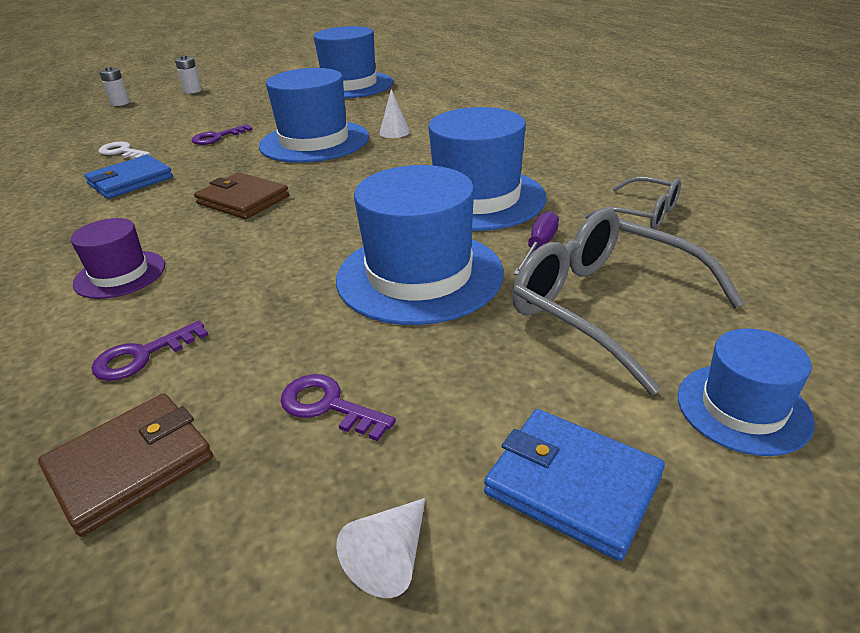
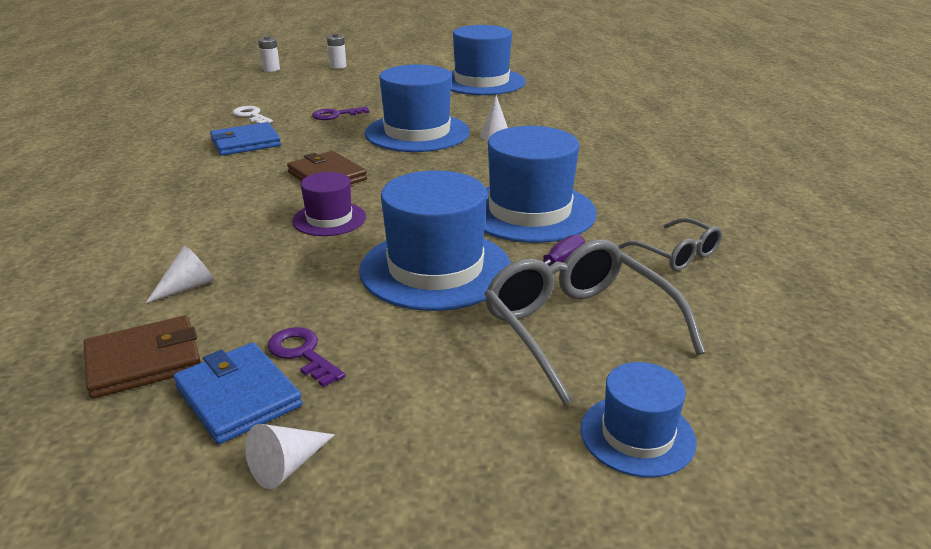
camera: 15 degrees right, 5 degrees down
(120, 274) = (201, 220): purple hat -> purple hat (329, 219)
(142, 356) = (187, 287): purple key -> white cone
(572, 485) = (451, 454): blue wallet -> blue wallet (238, 397)

